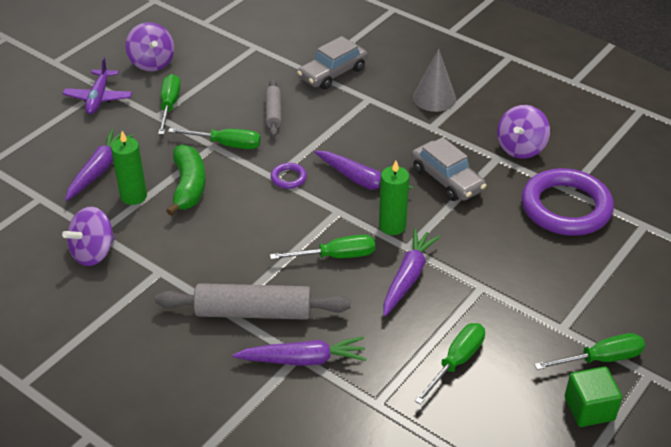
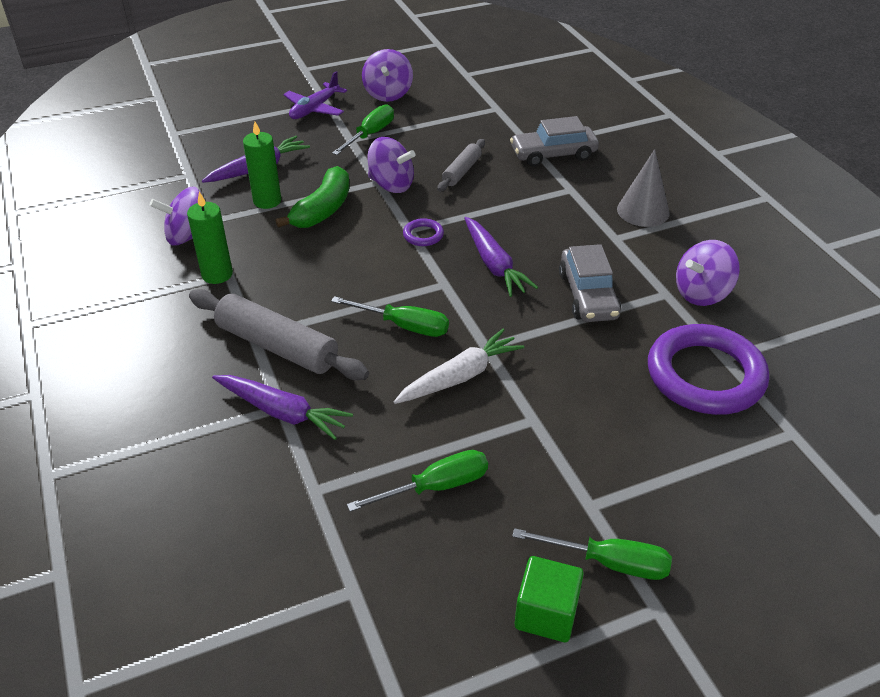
camera: 30 degrees right, 0 degrees up
(226, 144) = (391, 185): green screwdriver -> purple spinning top
(392, 226) = (488, 319): green candle -> green candle (217, 274)
(408, 277) = (460, 376): purple carrot -> white carrot

